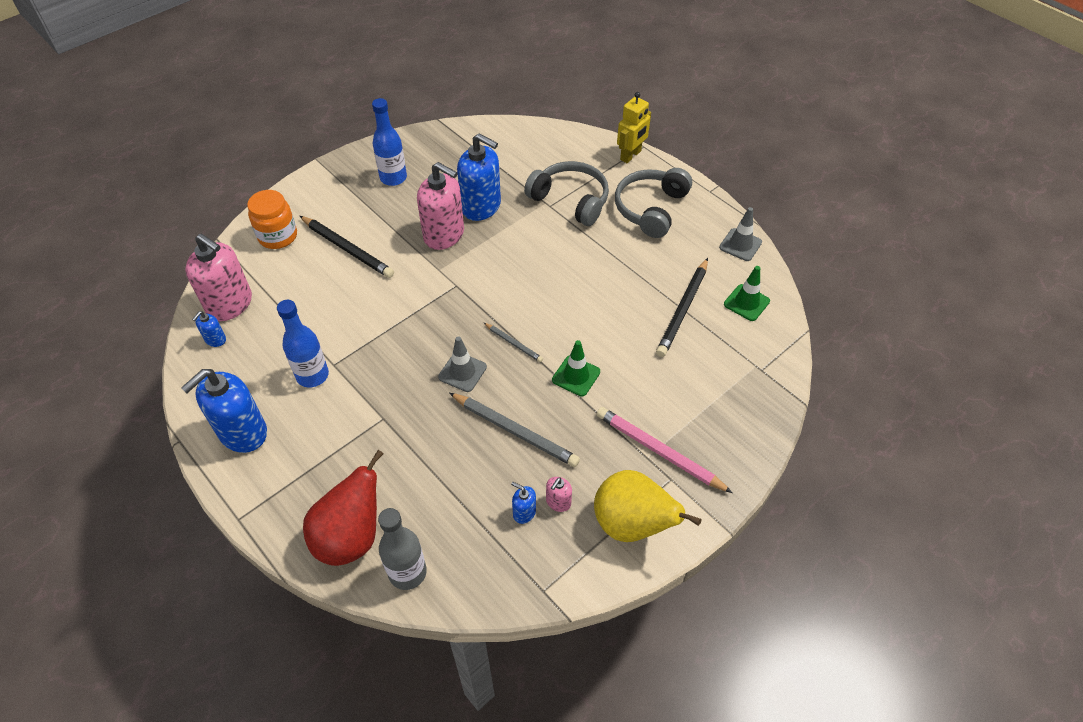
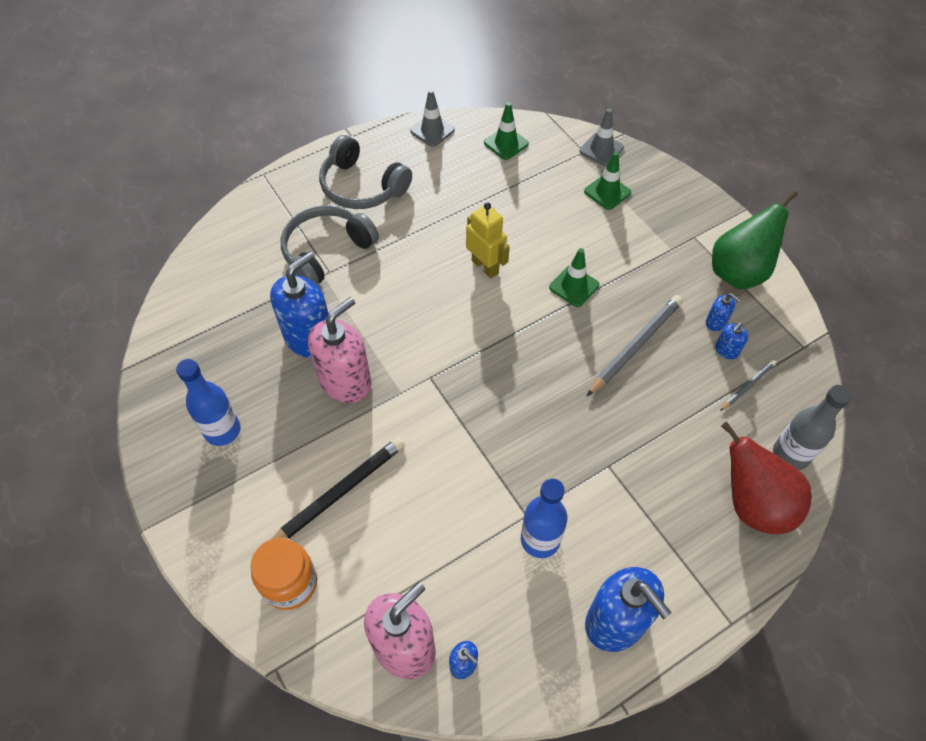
camera: 80 degrees left, 5 degrees up
(462, 372) = (556, 384): grey traffic cone -> grey traffic cone (601, 149)
(513, 343) = (524, 333): grey pencil -> grey pencil (747, 386)
(558, 502) = (716, 322): pink soap dispenser -> blue soap dispenser
(631, 155) = (274, 187): yellow robot -> yellow robot (485, 266)
(632, 524) = (738, 272): yellow pear -> green pear
(659, 451) = (665, 239): pink pencil -> none
(683, 310) = (505, 189): black pencil -> none
(709, 394) = (607, 192): none -> green traffic cone

